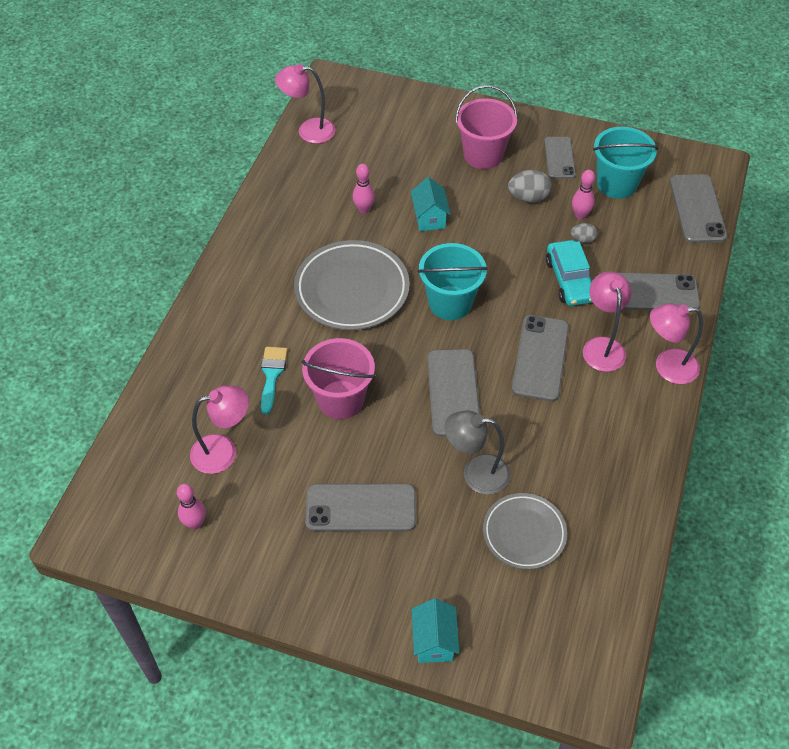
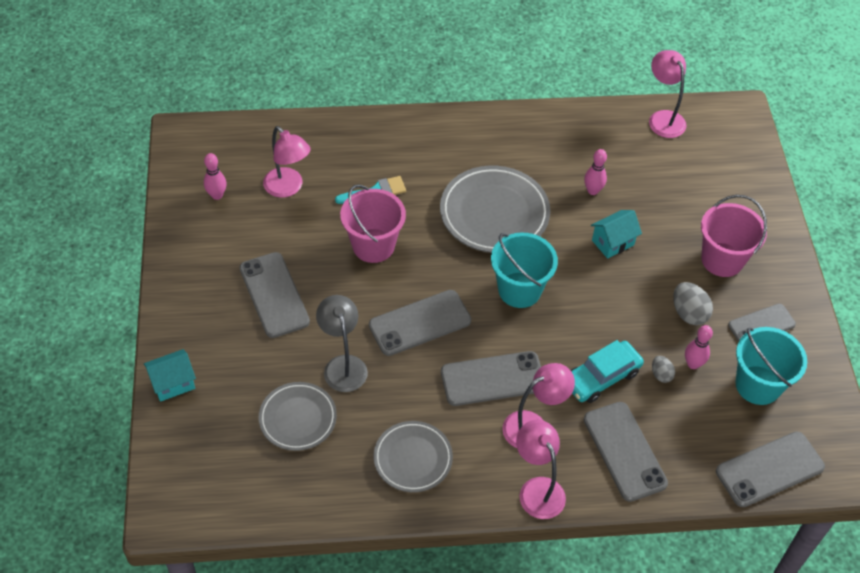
camera: 65 degrees right, 0 degrees up
(604, 450) = (413, 459): none -> grey plate

